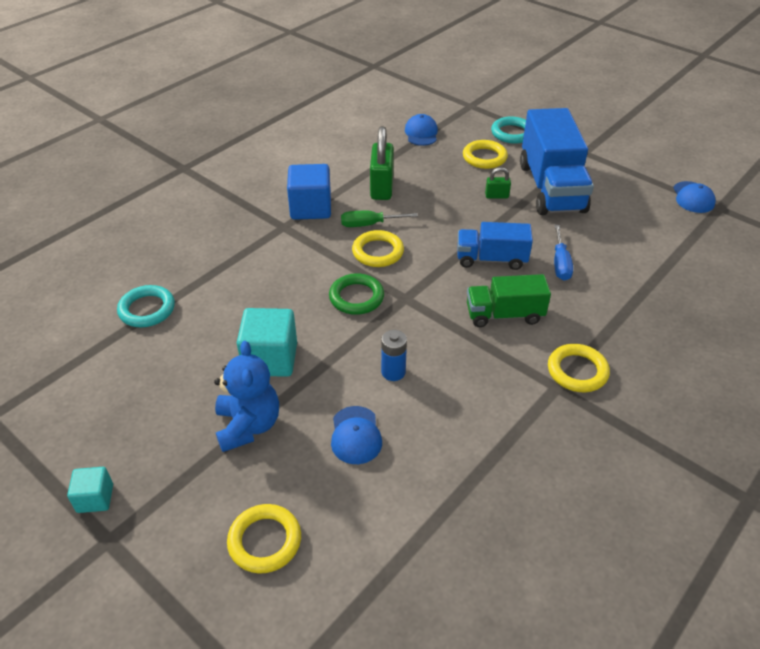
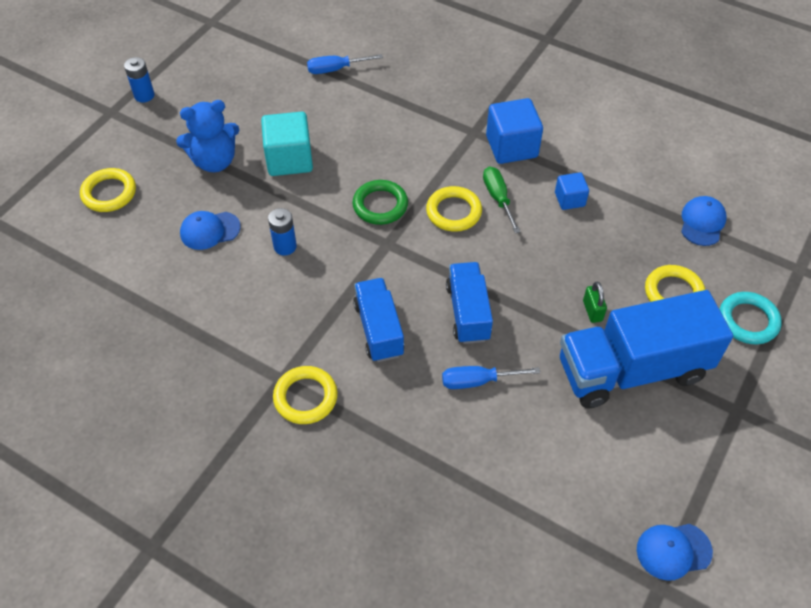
camera: 80 degrees right, 10 degrees up
(95, 498) = (144, 95): turquoise cube -> blue battery
(147, 309) = (336, 69): turquoise ring -> blue screwdriver
(381, 187) = (569, 199): green padlock -> blue cube
(421, 133) = (702, 222): blue cap -> blue cap turned 60 degrees counterclockwise
(504, 314) = (379, 329): green truck -> blue truck

